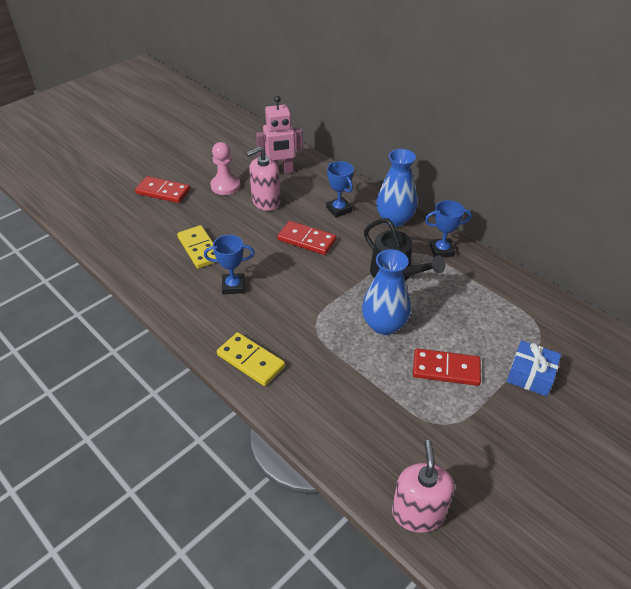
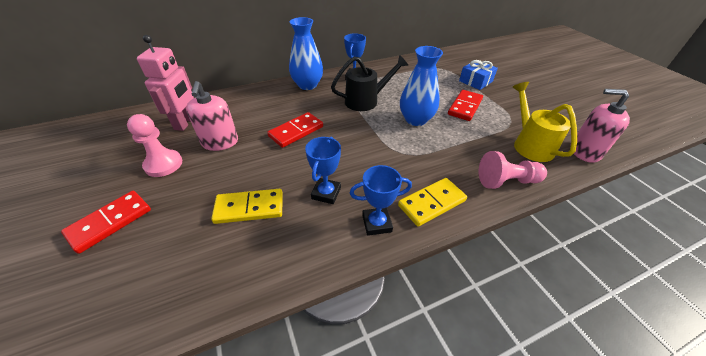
camera: 70 degrees left, 0 degrees up
(311, 421) = (506, 181): none -> pink pawn
(339, 209) = (272, 105): blue trophy -> blue trophy (377, 223)
(398, 445) = (530, 144): none -> yellow watering can

